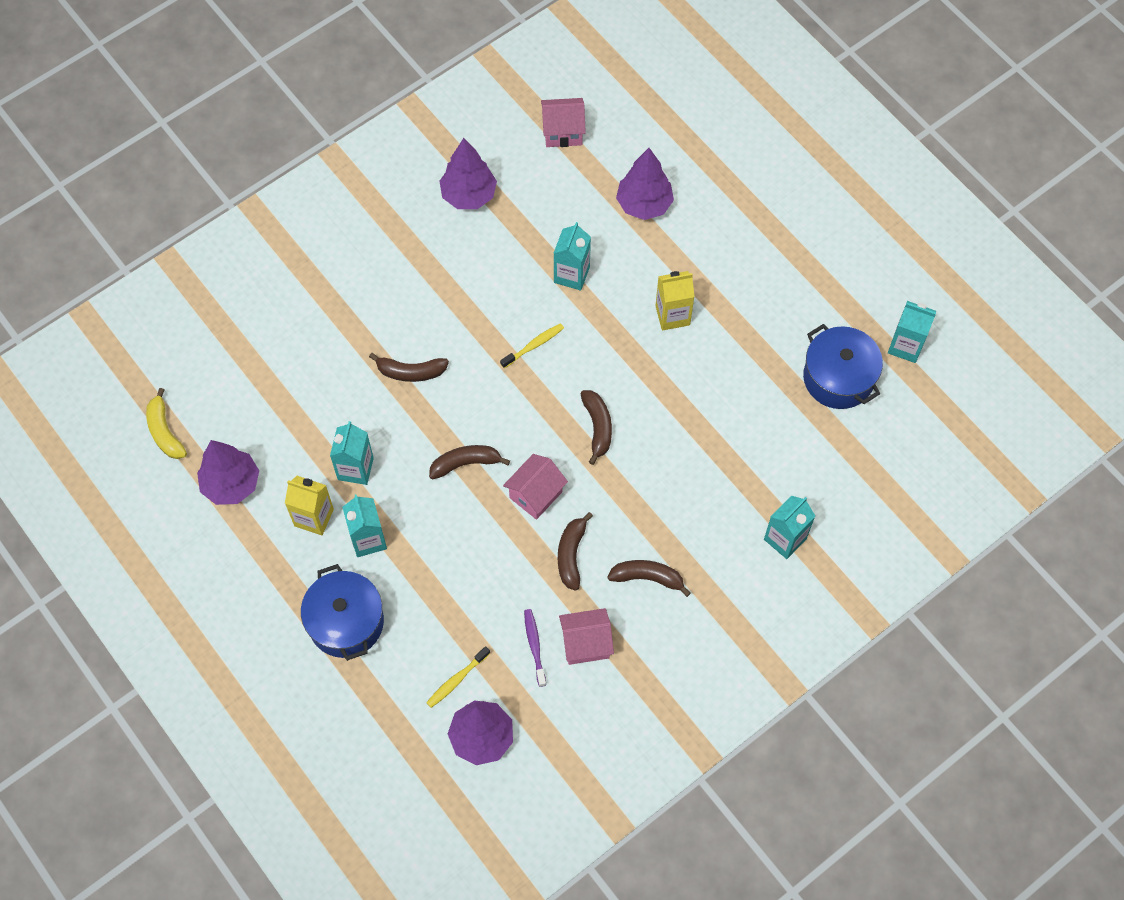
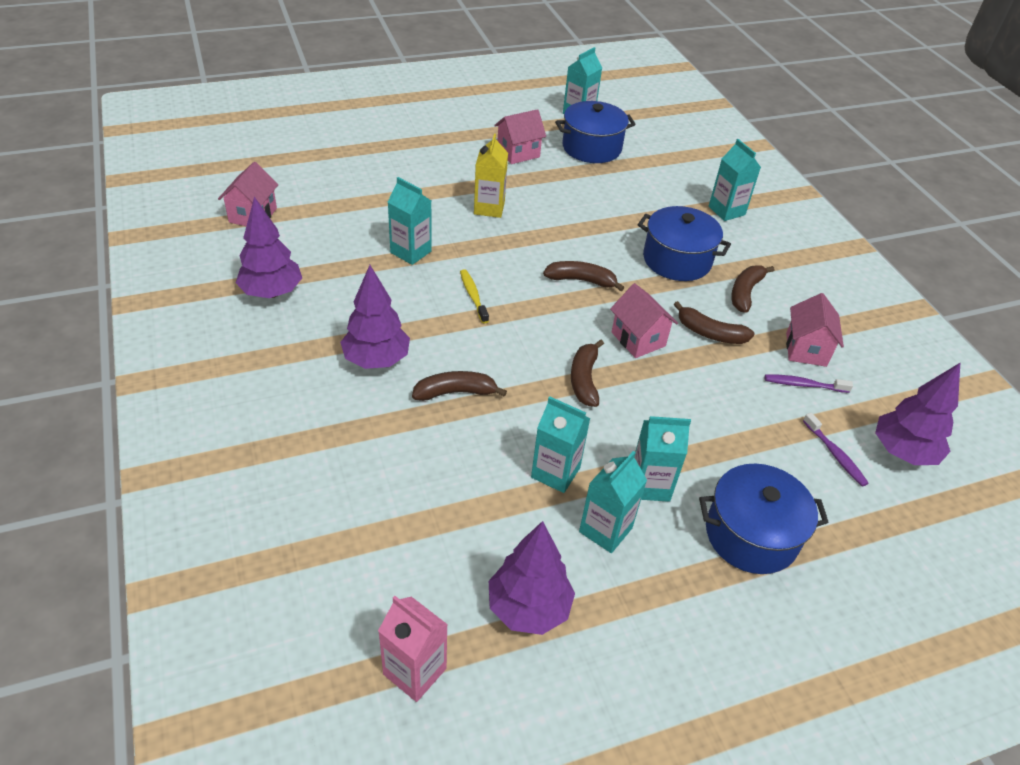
camera: 75 degrees left, 20 degrees down
(165, 432) = (415, 671): yellow banana -> pink carton
(314, 517) = (605, 530): yellow carton -> turquoise carton
(411, 372) = (455, 392): brown banana -> brown banana turned 120 degrees counterclockwise
(456, 680) = (835, 454): yellow toothbrush -> purple toothbrush
(644, 204) = (367, 192): purple tree -> purple tree (377, 360)
(671, 505) = (677, 260): none -> blue pot
(786, 310) = (518, 153): none -> pink house

